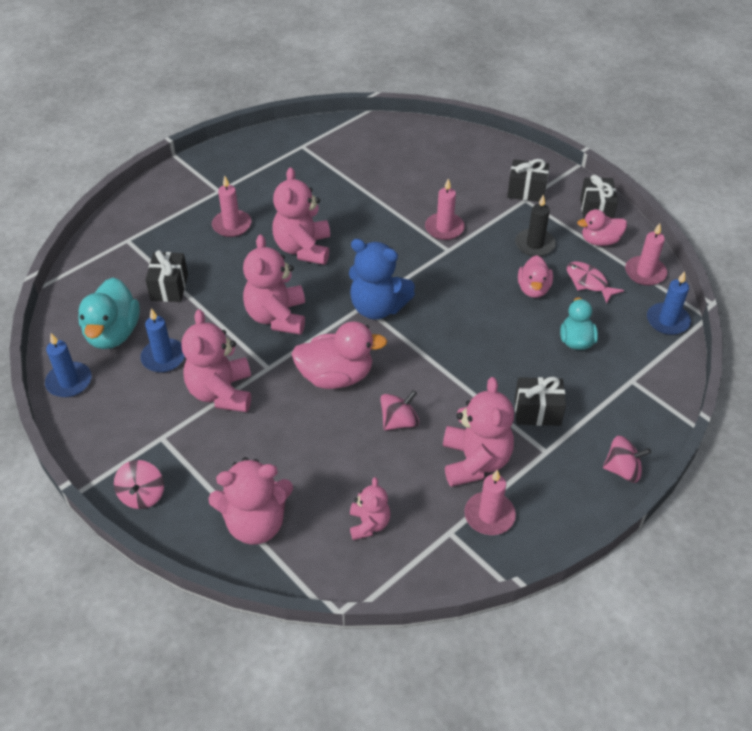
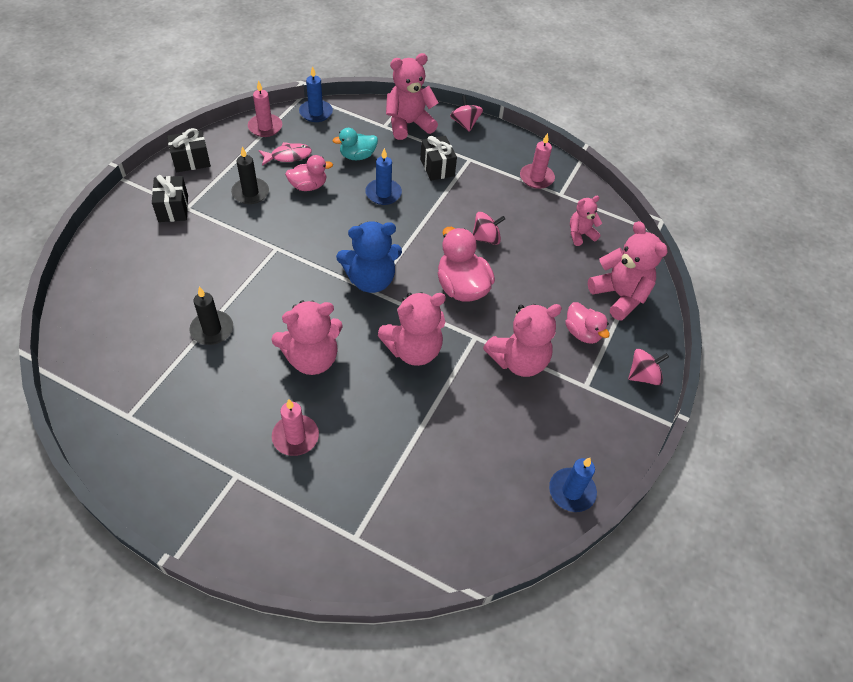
camera: 115 degrees left, 5 degrees up
(113, 333) = (496, 482): turquoise duck -> none
(163, 357) = (503, 422): blue candle -> blue candle (383, 193)
(169, 287) = (412, 458): black gift -> none
(365, 196) = (212, 329): none -> black candle
(377, 307) = (370, 280): blue teddy bear -> blue teddy bear turned 75 degrees clockwise
(399, 422) = (486, 238): pink spinning top -> pink spinning top turned 135 degrees clockwise
(444, 228) = (246, 256): pink candle -> none
(475, 461) = (498, 191): pink teddy bear -> pink teddy bear (408, 124)
(588, 282) = (288, 156): pink fish -> pink fish turned 135 degrees counterclockwise
(600, 241) = (233, 155): pink duck -> pink duck (582, 333)

